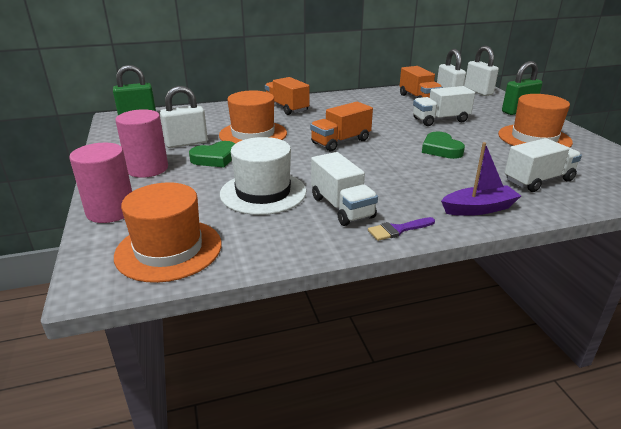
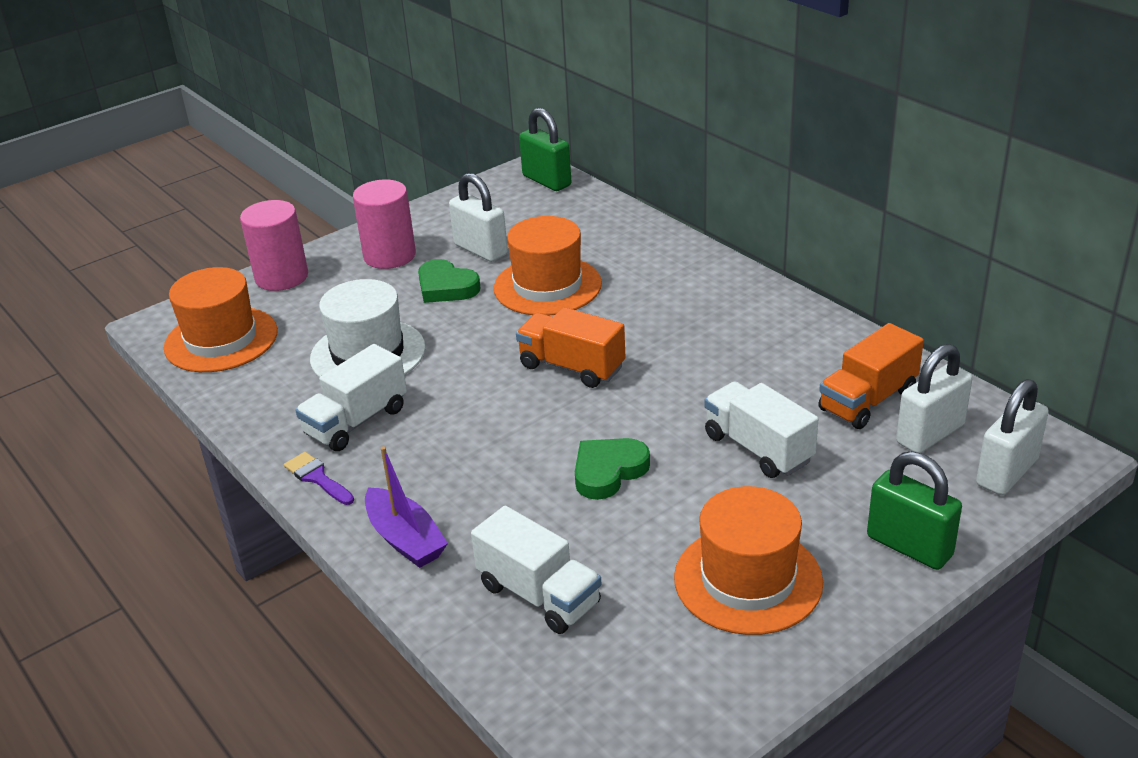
camera: 70 degrees right, 5 degrees up
(287, 108) = (683, 278): orange truck -> none

